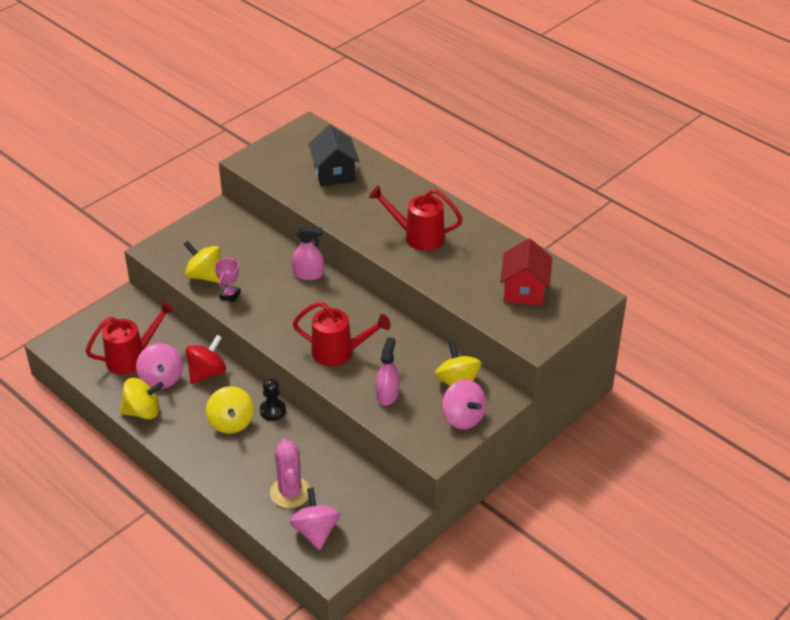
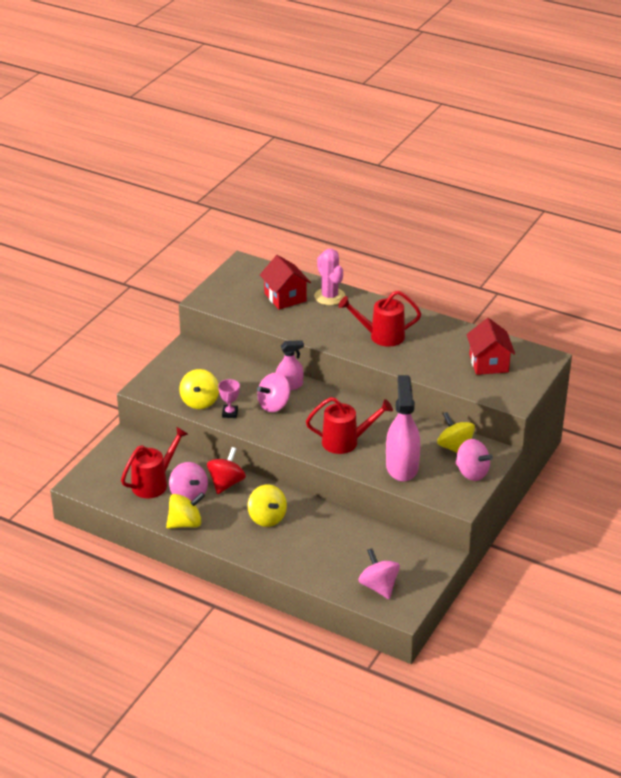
camera: 15 degrees left, 5 degrees down
(205, 276) = (200, 401): yellow spinning top -> yellow spinning top turned 105 degrees counterclockwise
(272, 410) = (298, 502): black pawn -> none
(281, 294) = (274, 405): none -> pink spinning top
(290, 492) = (343, 561): pink cactus -> pink cactus (329, 296)
(334, 173) = (285, 297): black house -> red house
(387, 394) = (402, 466): pink spray bottle -> pink spray bottle, size x1.74

